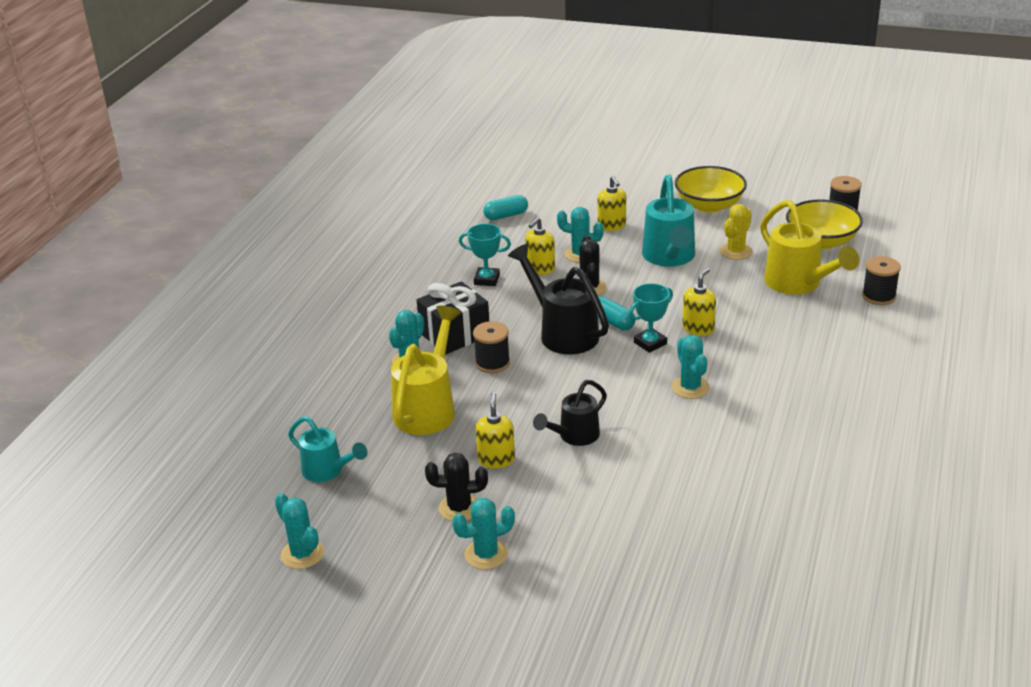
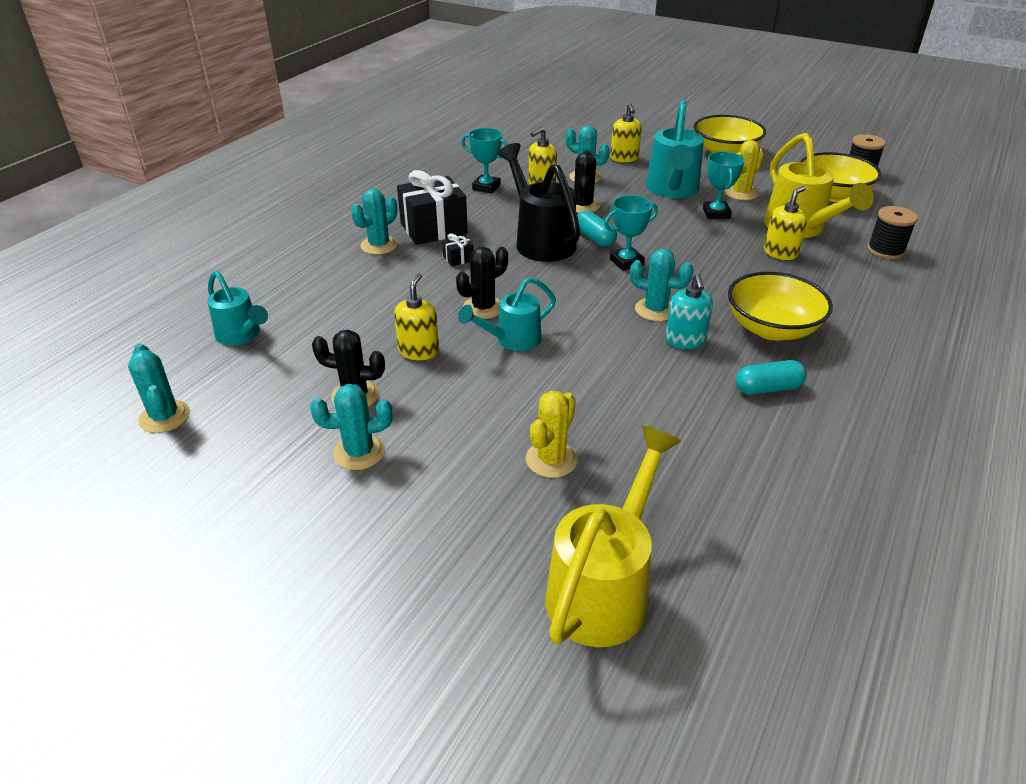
camera: 10 degrees right, 5 degrees up
(428, 408) = (374, 290): yellow watering can -> yellow watering can (604, 588)
(492, 363) = (458, 258): black spool -> black gift
(506, 215) = (527, 139): turquoise capsule -> turquoise capsule (768, 388)
(536, 409) = (483, 308): none -> black cactus
(574, 436) = (512, 340): black watering can -> turquoise watering can
(645, 533) = (551, 459): none -> yellow cactus
(690, 387) = (655, 310): turquoise cactus -> turquoise cactus turned 60 degrees counterclockwise
(698, 328) = (681, 255): yellow soap dispenser -> yellow soap dispenser (780, 253)
(718, 278) = (716, 213): none -> turquoise trophy
(724, 413) = (685, 341): none -> turquoise soap dispenser
(794, 390) = (772, 328): none -> yellow bowl

